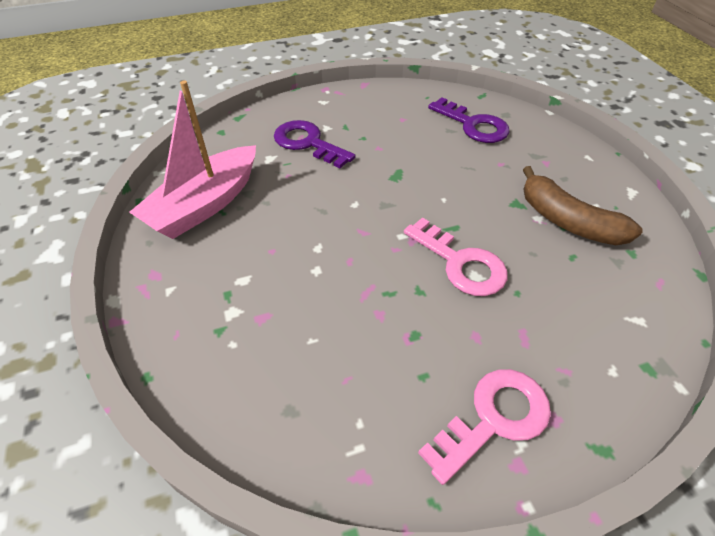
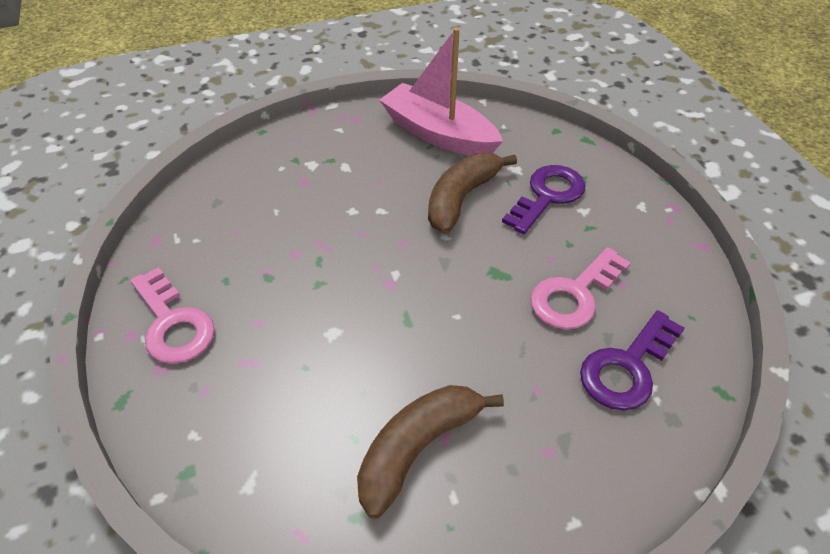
camera: 90 degrees right, 0 degrees up
(306, 192) = (461, 198): none -> brown banana
(461, 263) = (351, 320): pink key -> pink key (574, 295)

